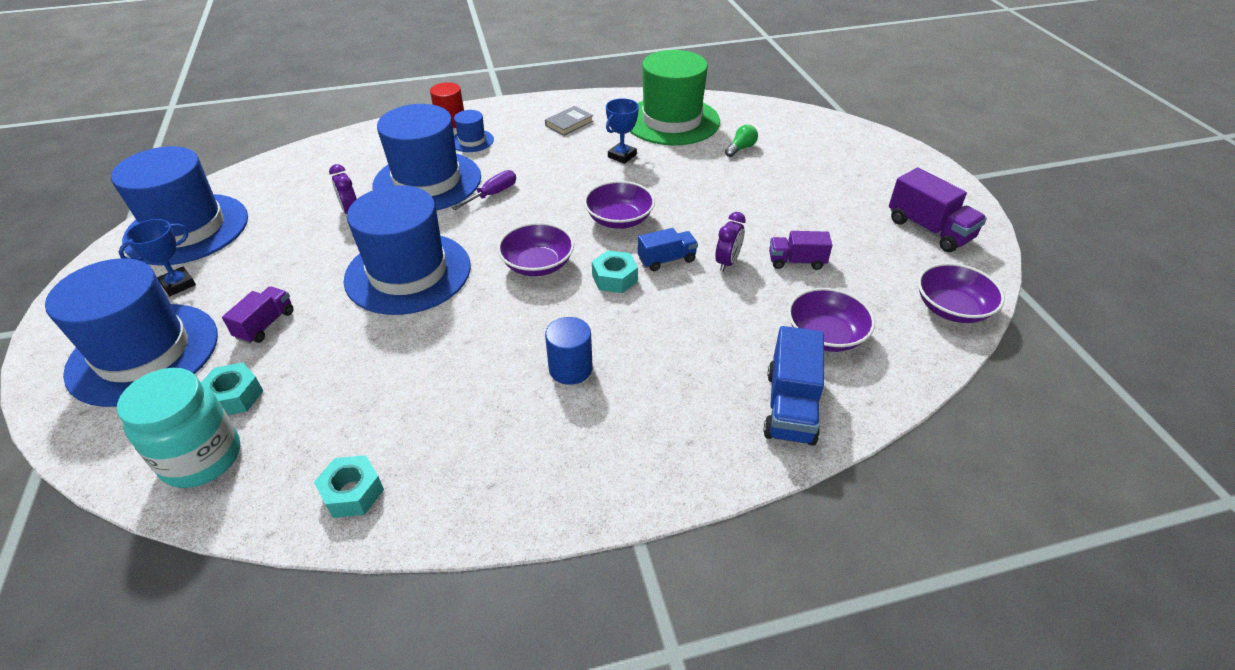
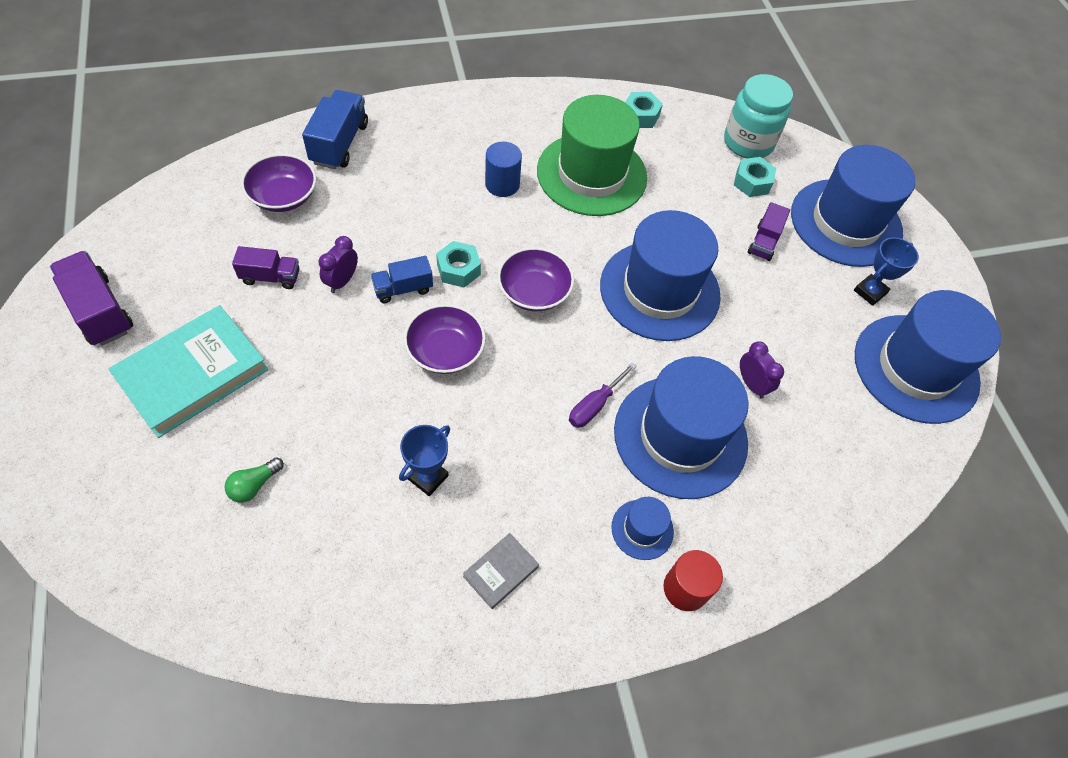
camera: 175 degrees right, 15 degrees up
(672, 121) = (337, 570): green hat -> green hat (591, 174)
(821, 197) = (193, 374): none -> turquoise book
(952, 308) = (153, 213): purple bowl -> none

